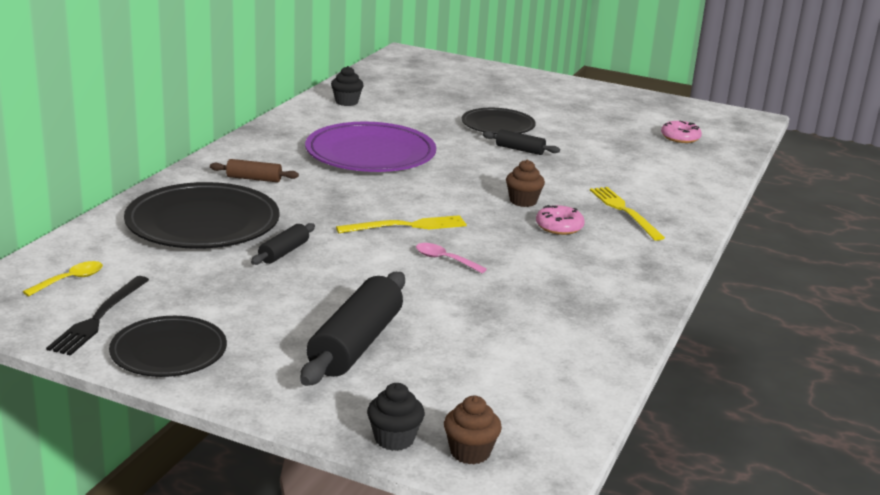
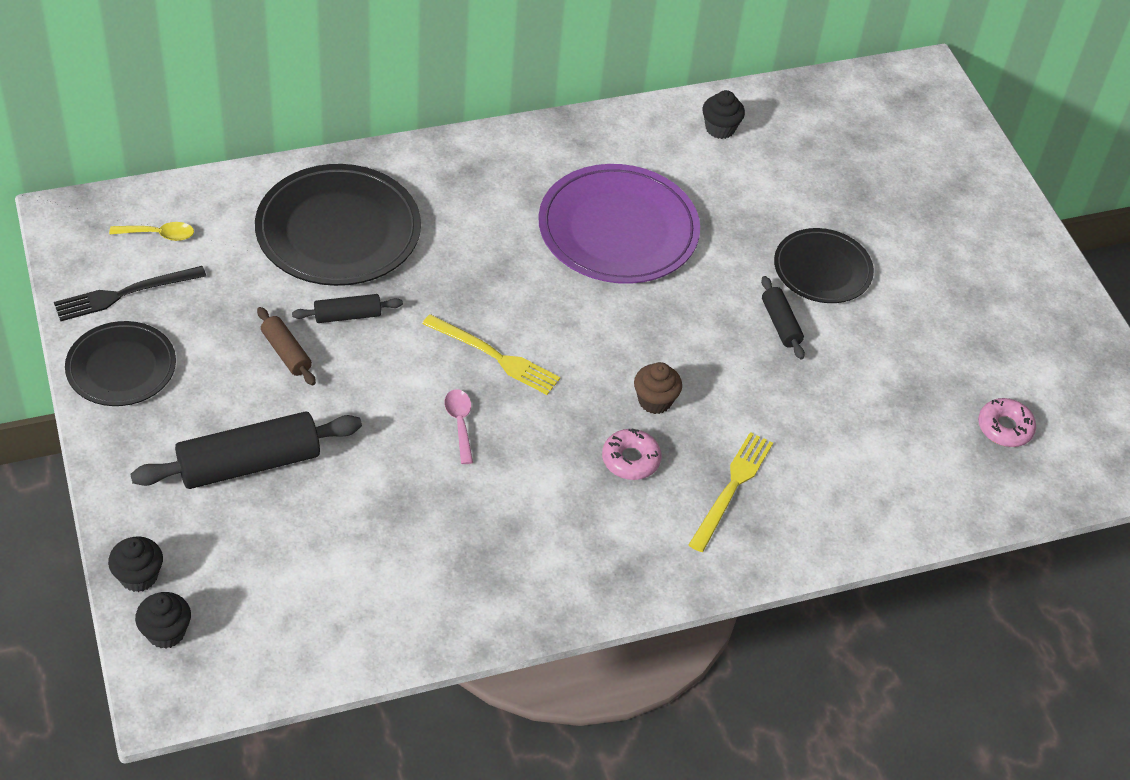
camera: 45 degrees right, 25 degrees up
(254, 179) = (460, 197): brown rolling pin -> brown rolling pin (286, 352)
(470, 452) = (166, 632): brown cupcake -> black cupcake

